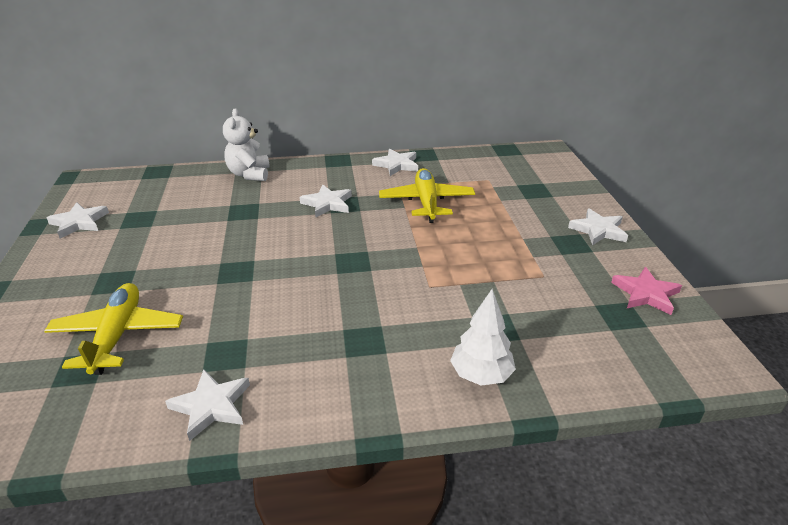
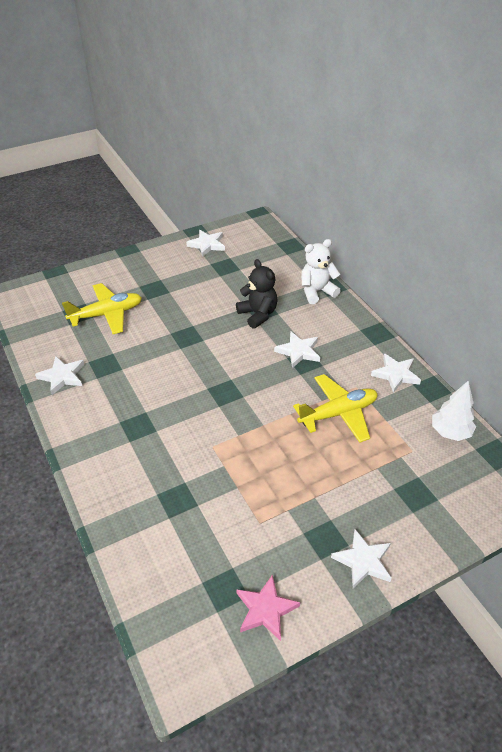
camera: 70 degrees right, 10 degrees up
(248, 215) = (258, 314): none -> black teddy bear
(481, 375) = (121, 500): white tree -> white tree (450, 432)

